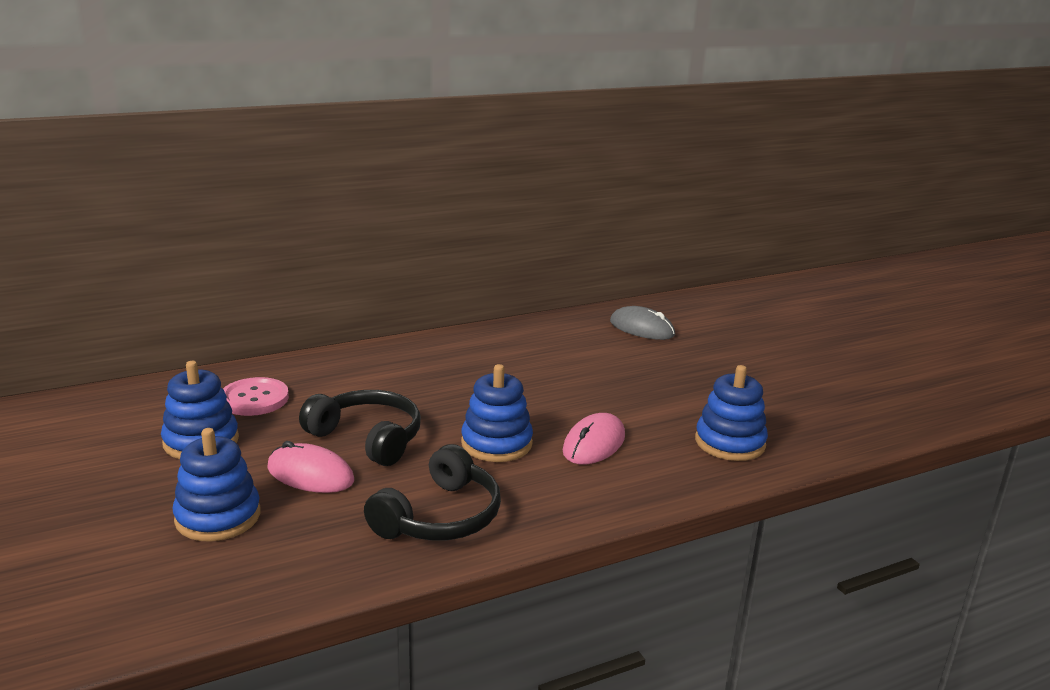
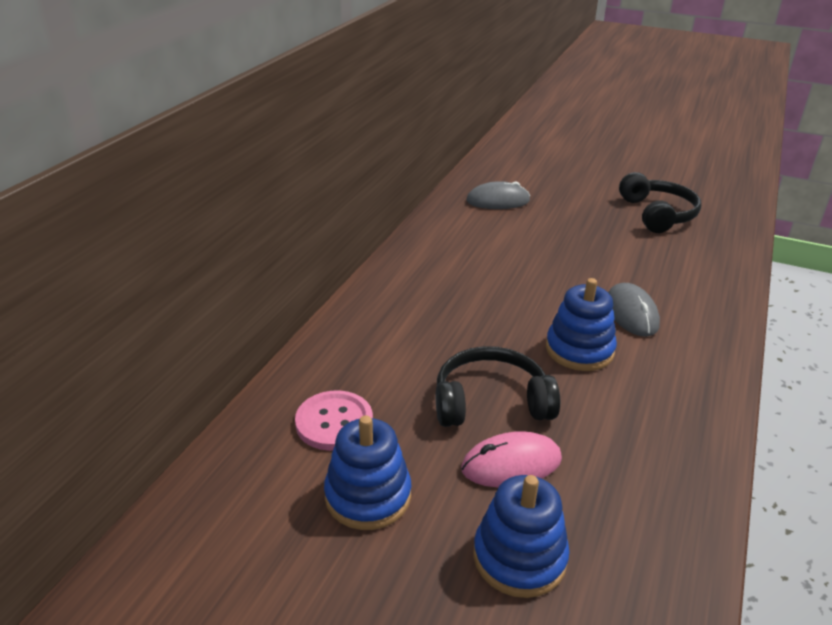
camera: 40 degrees left, 10 degrees up
(440, 517) = (655, 436): black headphones -> black headphones (658, 214)
(594, 444) = (631, 313): pink mouse -> grey mouse
(729, 442) = (693, 267): blue stacking toy -> none

